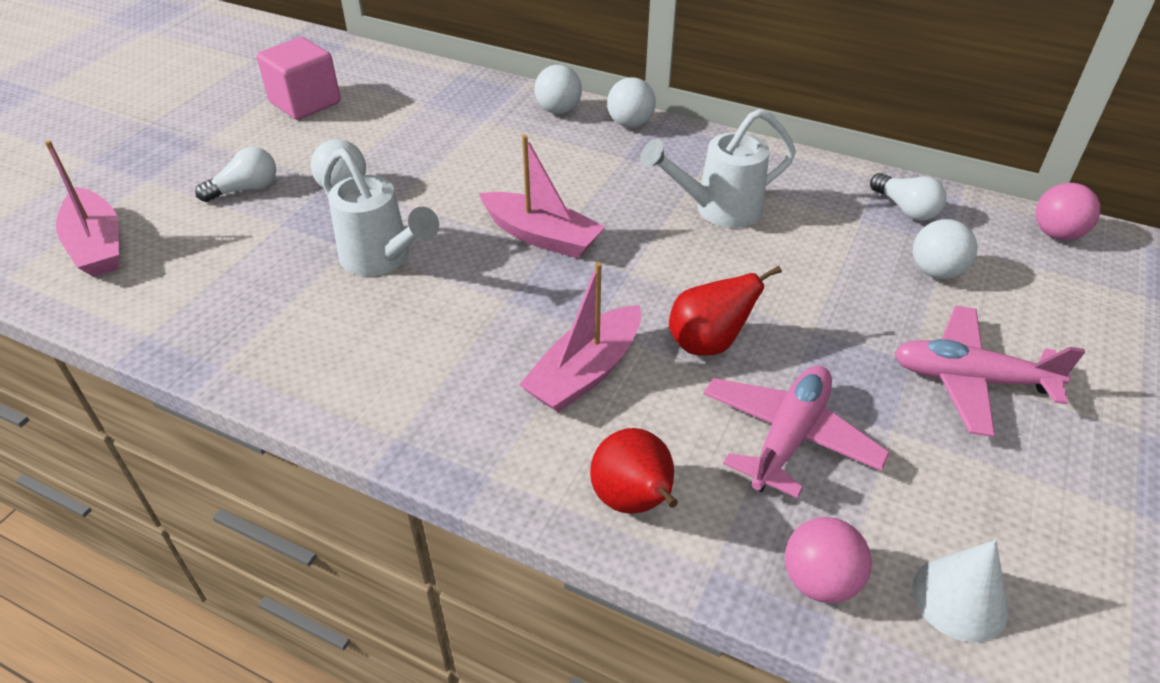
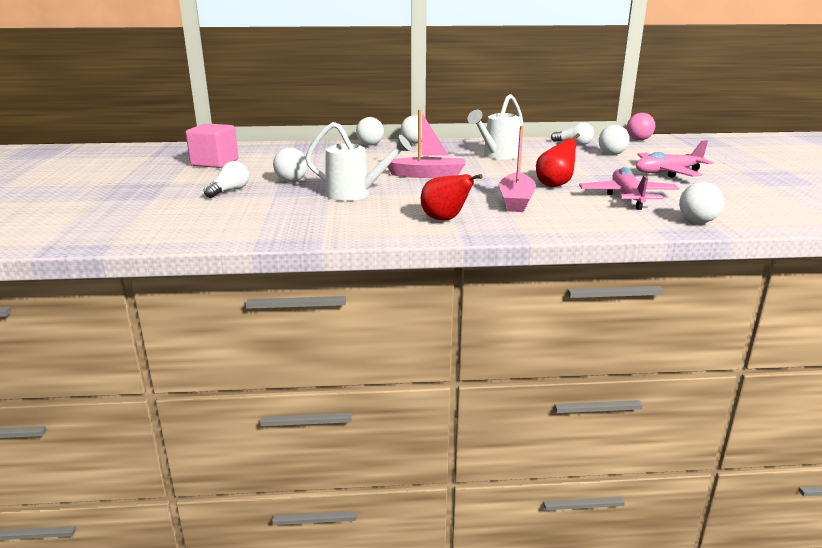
camera: 30 degrees left, 20 degrees down
(97, 245) = (162, 222): pink boat -> none
(634, 501) = (596, 223): red pear -> red pear (445, 219)
(819, 581) = (697, 221): pink ball -> white ball
(959, 598) = (748, 213): white cone -> none

